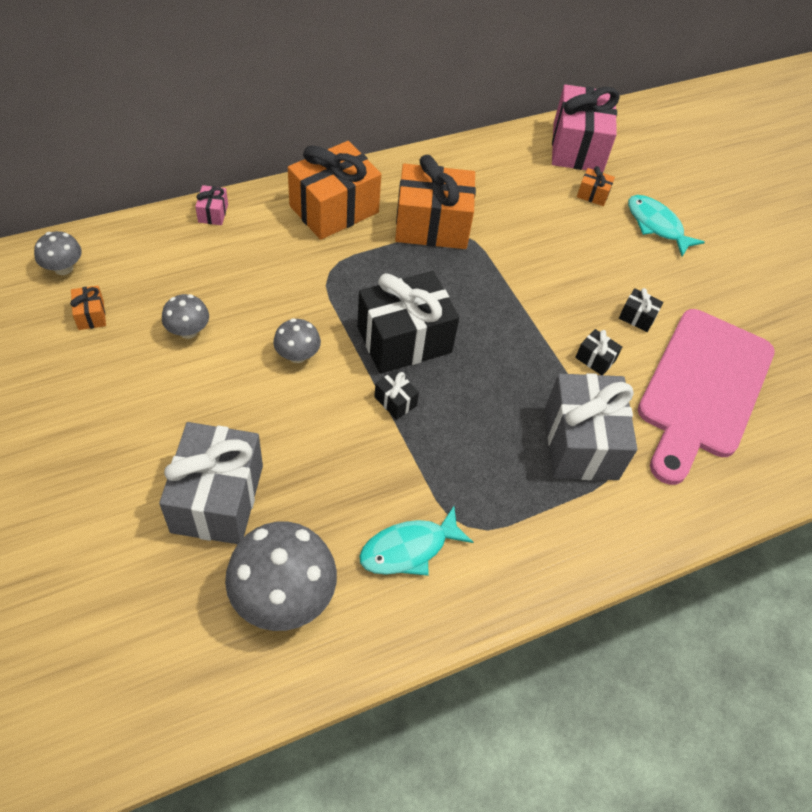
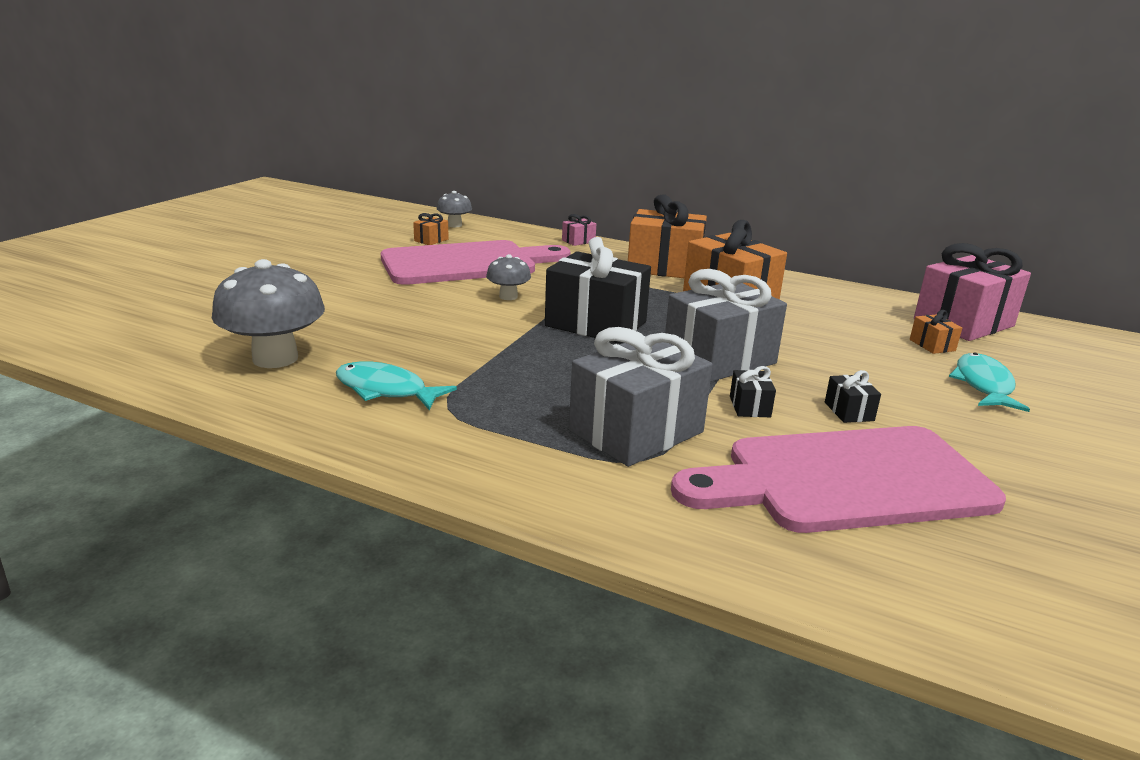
camera: 55 degrees right, 30 degrees down
(188, 331) = (467, 263): grey mushroom -> pink cutting board
(217, 498) = (337, 312): grey gift -> grey gift (719, 359)
(395, 401) = (528, 339): black gift -> none

